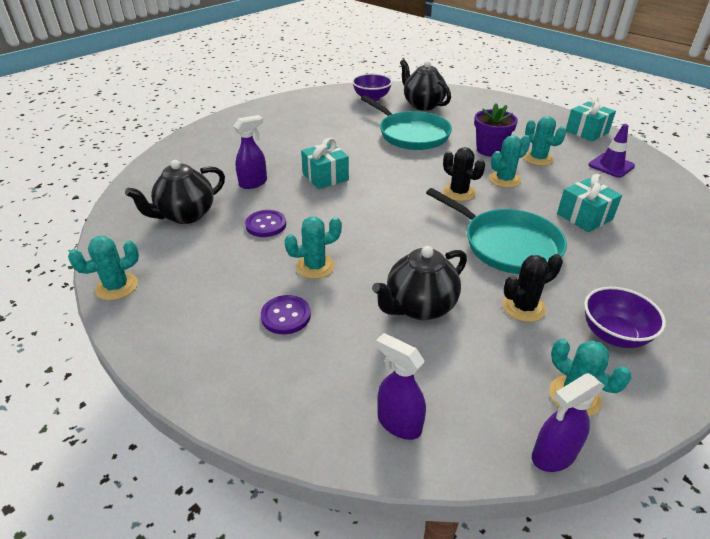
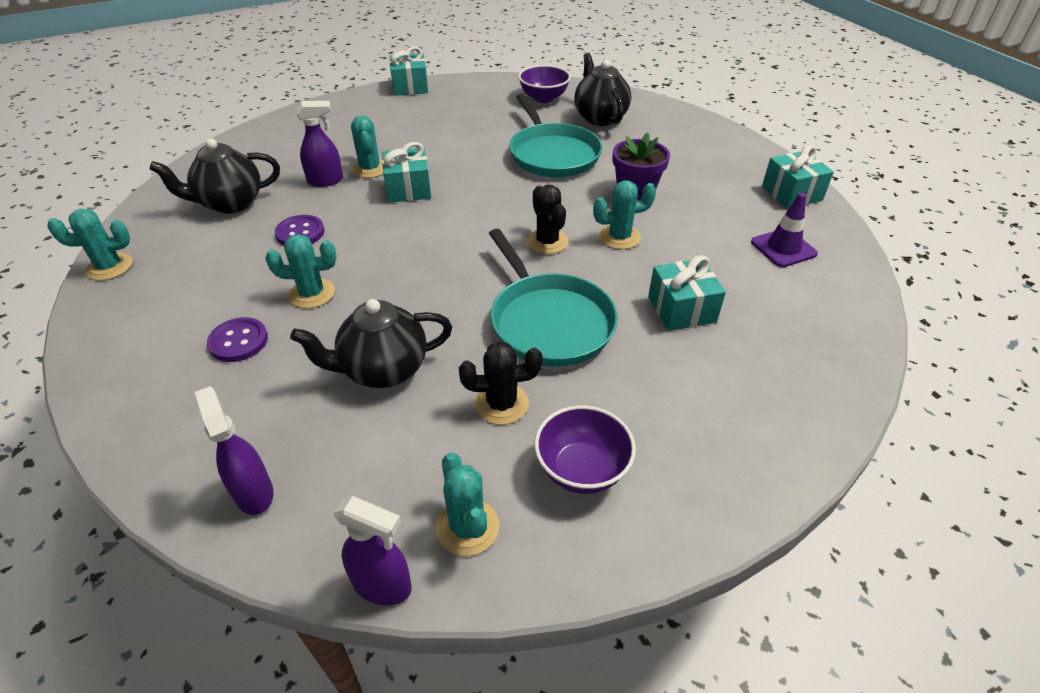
camera: 20 degrees right, 5 degrees up
(263, 105) = (410, 87): none -> turquoise gift
(538, 159) = (688, 218): turquoise cactus -> turquoise cactus (370, 169)
(553, 455) = (383, 585): purple spray bottle -> purple spray bottle turned 150 degrees counterclockwise

